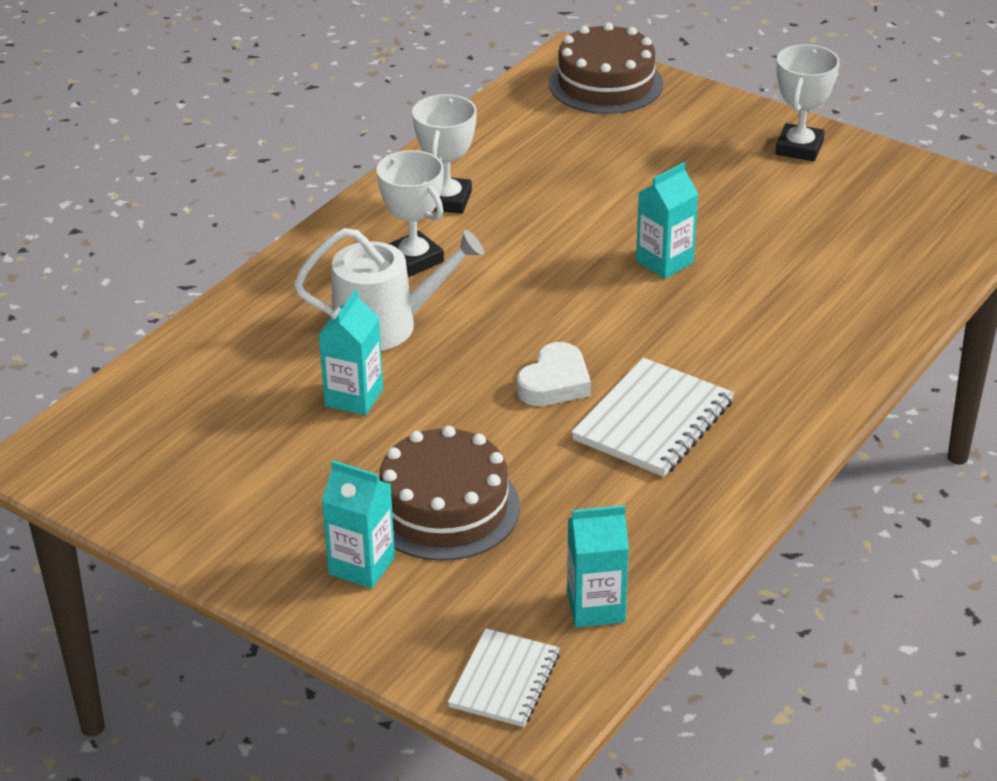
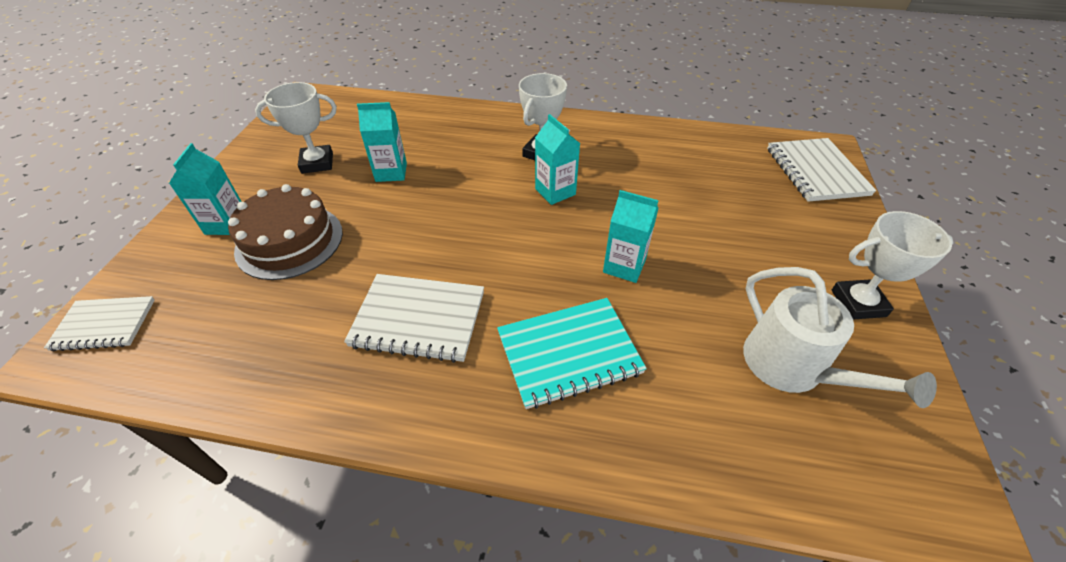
camera: 65 degrees right, 10 degrees up
(385, 325) = (468, 162): white watering can -> white watering can (792, 367)
(447, 200) = (613, 147): white trophy -> white trophy (317, 163)
(555, 383) = (443, 251): white heart -> none
(596, 607) = (184, 351): turquoise carton -> turquoise carton (555, 191)
(606, 84) = (816, 171): brown cake -> white notebook
(759, 332) = (569, 353): none -> turquoise notebook

